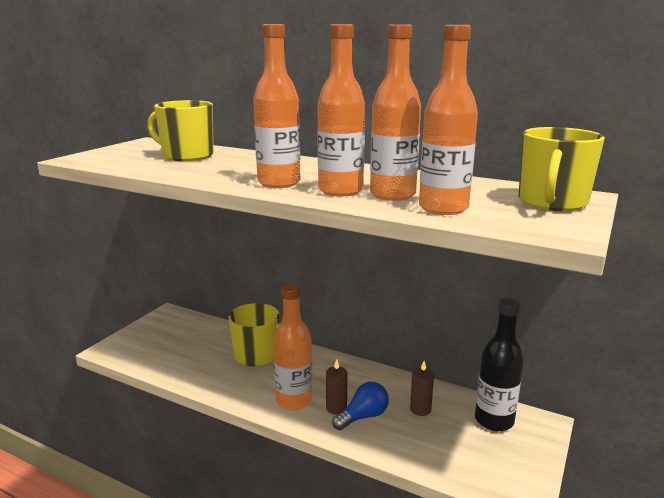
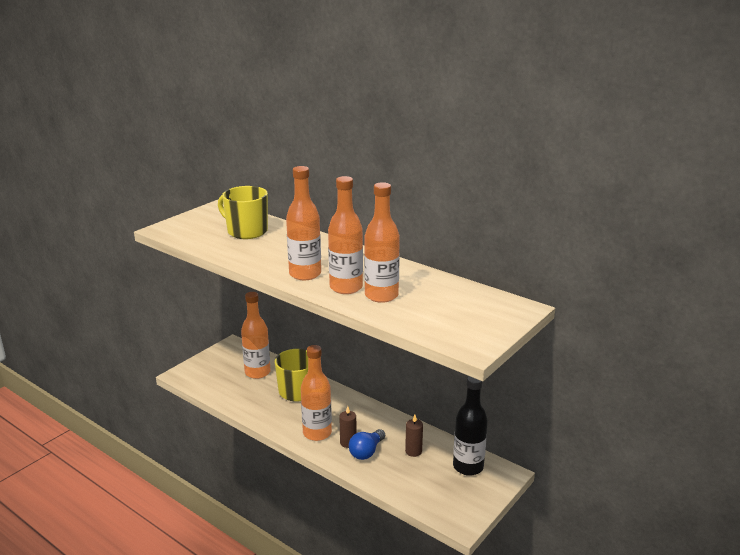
camera: 10 degrees right, 5 degrees up
(363, 417) = (366, 452): blue light bulb -> blue light bulb turned 150 degrees clockwise
(443, 208) = (408, 314): orange bottle -> orange bottle (257, 372)
(552, 202) = (493, 314): yellow mug -> none

